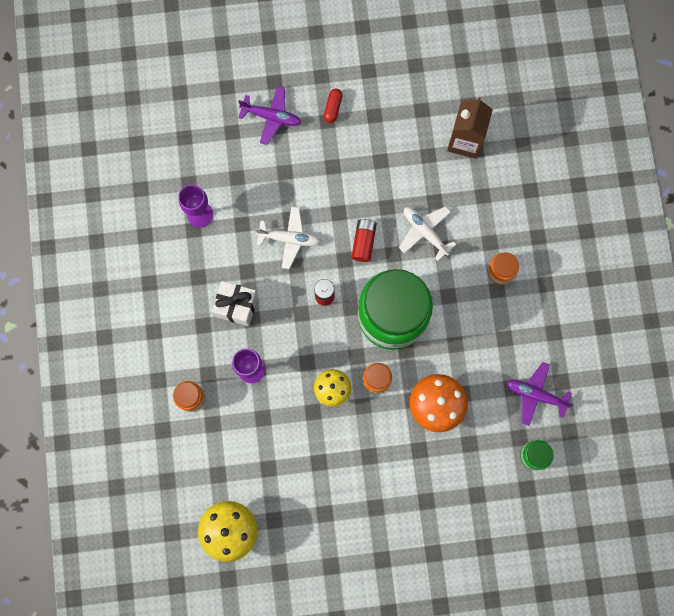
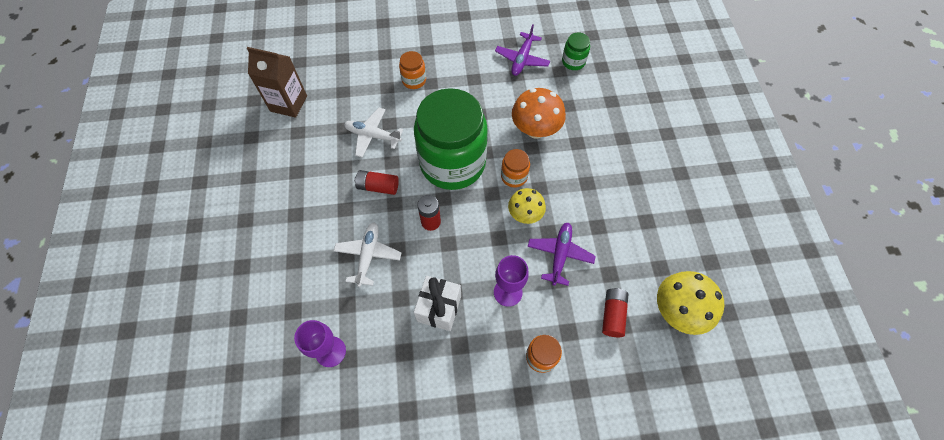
camera: 90 degrees left, 15 degrees down
(228, 466) = (612, 315): none -> red battery
(271, 117) = (229, 275): purple plane -> purple plane (559, 255)
(333, 108) = (232, 214): red capsule -> none
(425, 232) = (372, 136): white plane -> white plane turned 60 degrees clockwise

